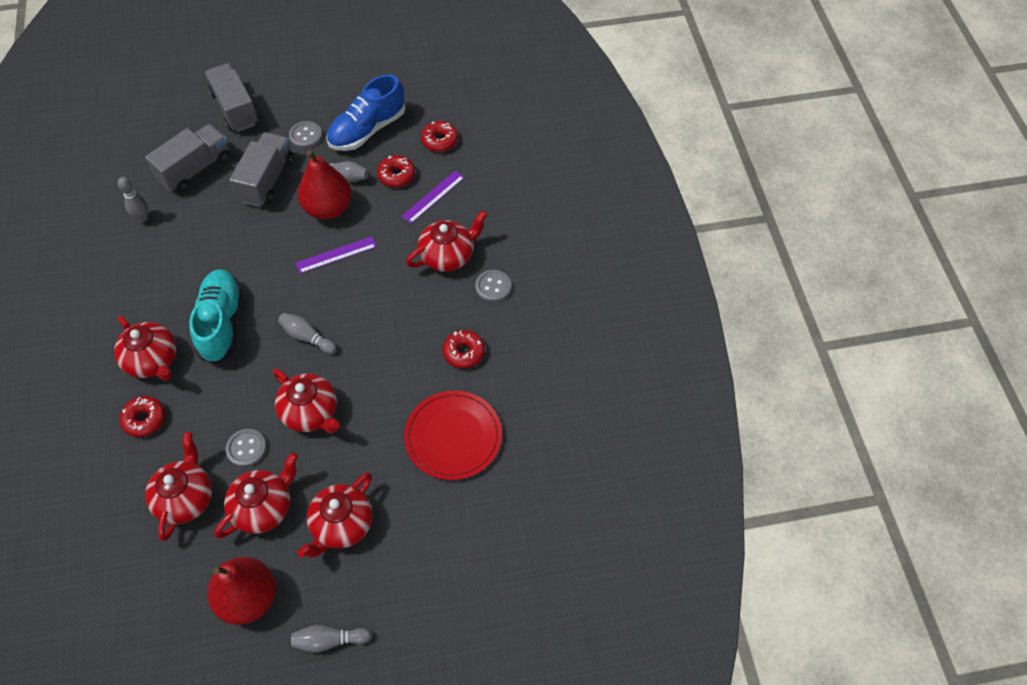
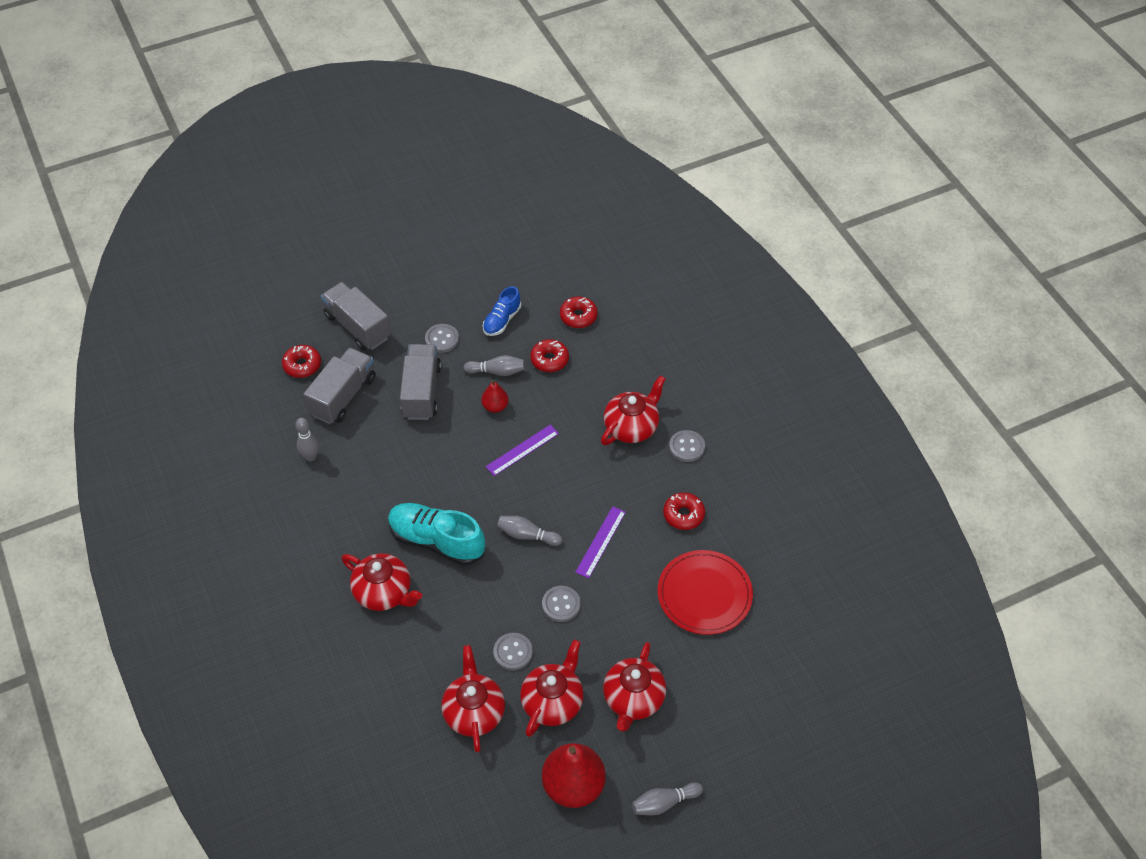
camera: 15 degrees left, 5 degrees down
(144, 419) = (401, 649): red donut -> red donut (302, 365)
(221, 323) = (436, 541): turquoise shoe -> turquoise shoe turned 45 degrees counterclockwise
(311, 413) = (561, 604): red teapot -> grey button
(328, 208) = (495, 406): red pear -> red pear, size x0.51
(367, 130) = (502, 320): blue shoe -> blue shoe, size x0.58
(433, 197) = (594, 373): purple ruler -> purple ruler (600, 542)

